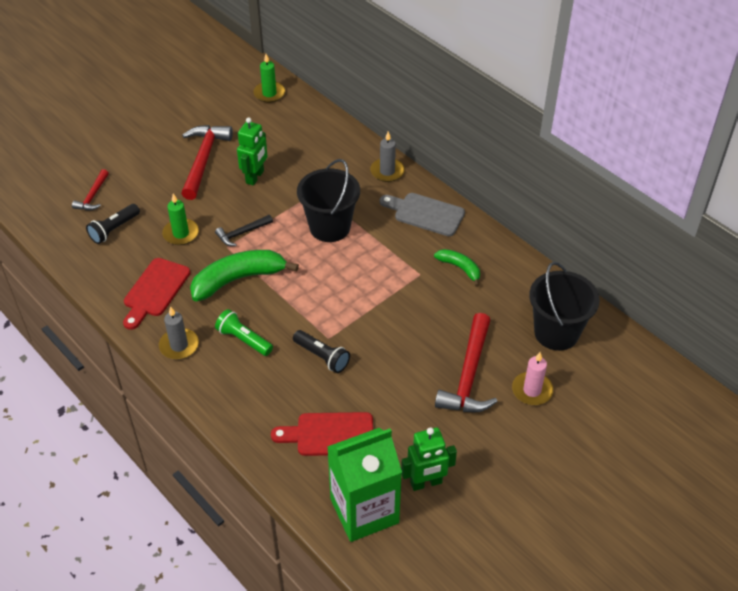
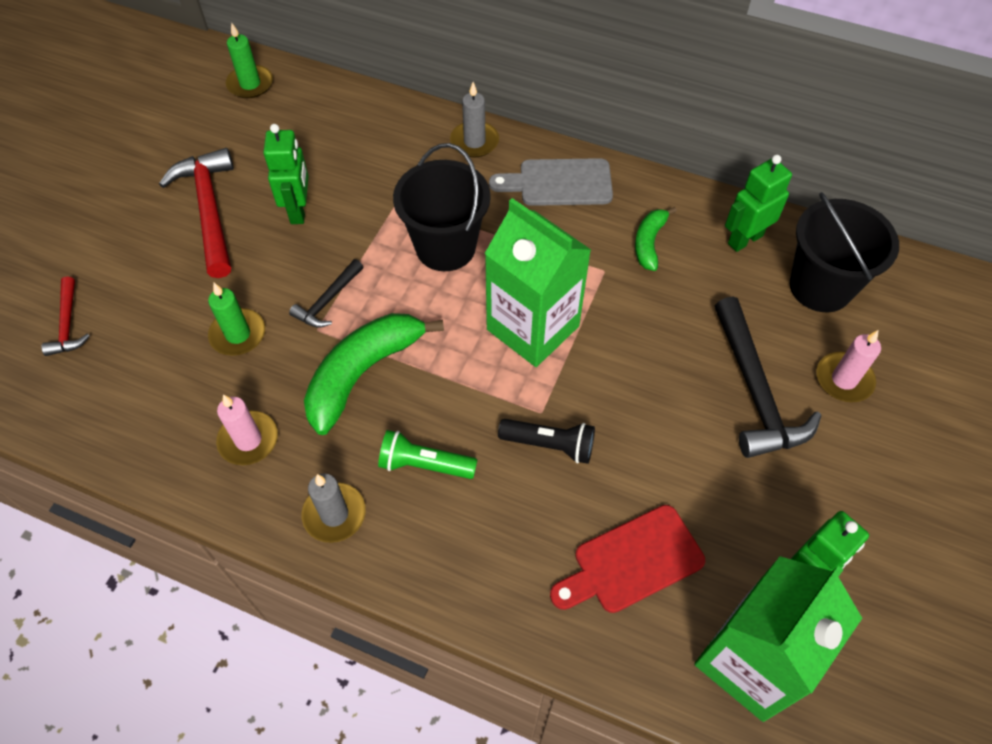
camera: 25 degrees left, 10 degrees up
(114, 229) = (131, 366): black flashlight -> none
(155, 291) = (248, 440): red cutting board -> pink candle
(353, 290) = (533, 328): none -> green carton
(460, 268) = (649, 243): green banana -> green banana turned 90 degrees counterclockwise
(469, 375) = (755, 390): red hammer -> black hammer
(525, 287) = (745, 239): none -> green robot

